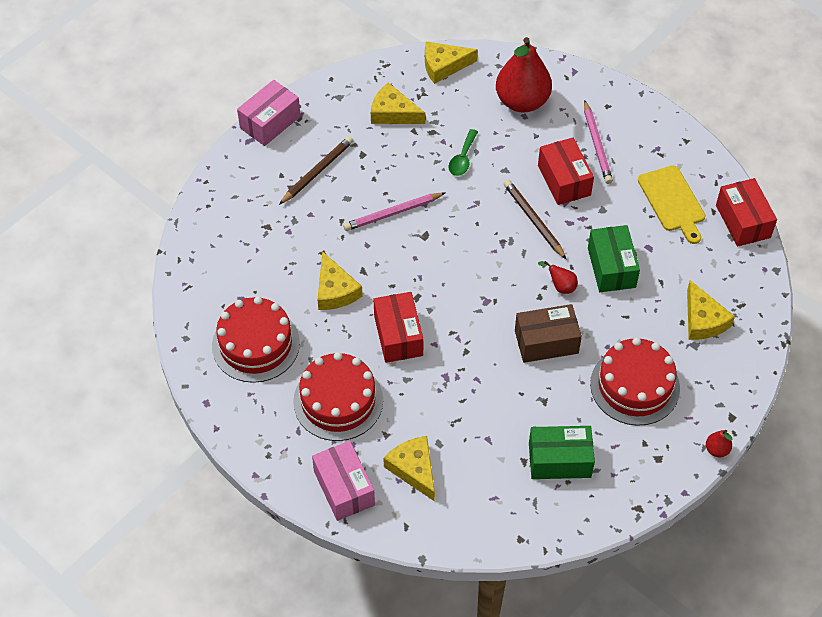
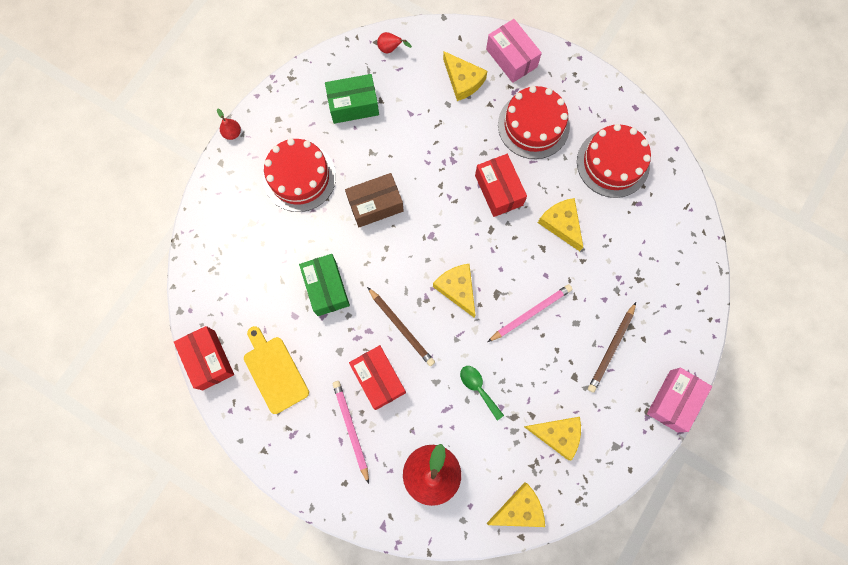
camera: 170 degrees right, 20 degrees up
(462, 158) = (478, 388): green spoon -> green spoon turned 45 degrees counterclockwise
(560, 286) = (369, 261): red pear -> red pear (390, 49)
(703, 320) = (244, 248): yellow cheese -> yellow cheese (457, 289)

